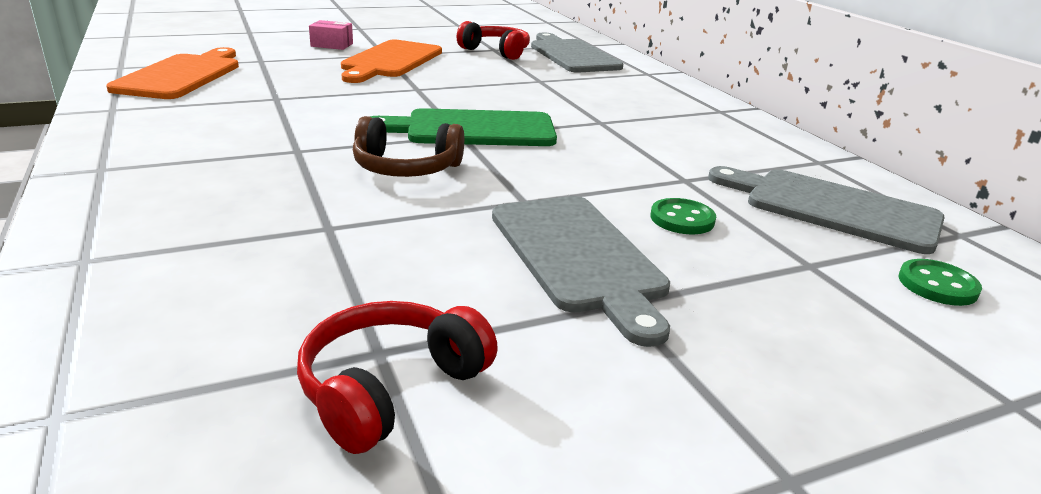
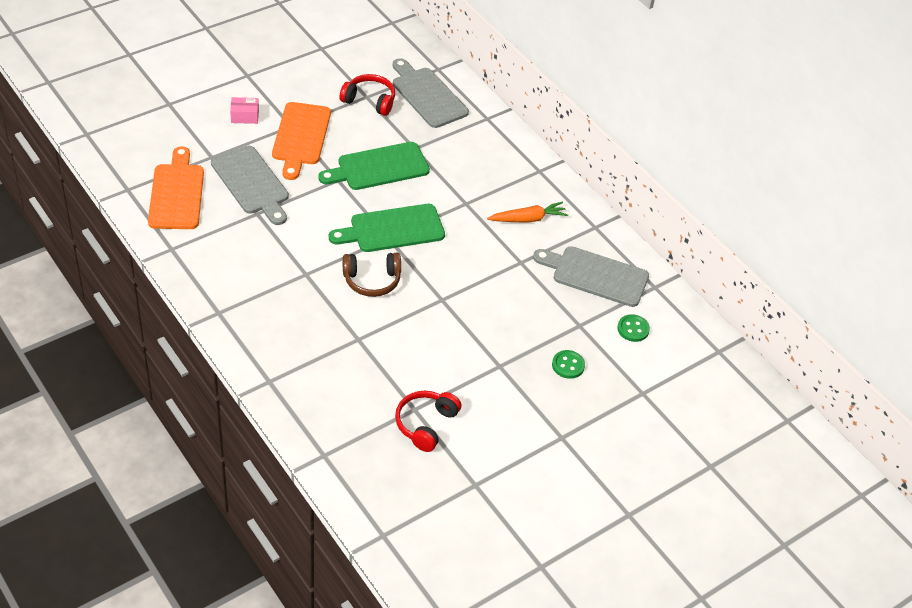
camera: 15 degrees left, 20 degrees up
(481, 87) = (378, 167): none -> green cutting board
(579, 257) = (477, 339): grey cutting board -> grey cutting board (252, 183)
(682, 219) = (521, 300): green button -> green button (568, 365)
(700, 143) = (527, 219): none -> orange carrot

